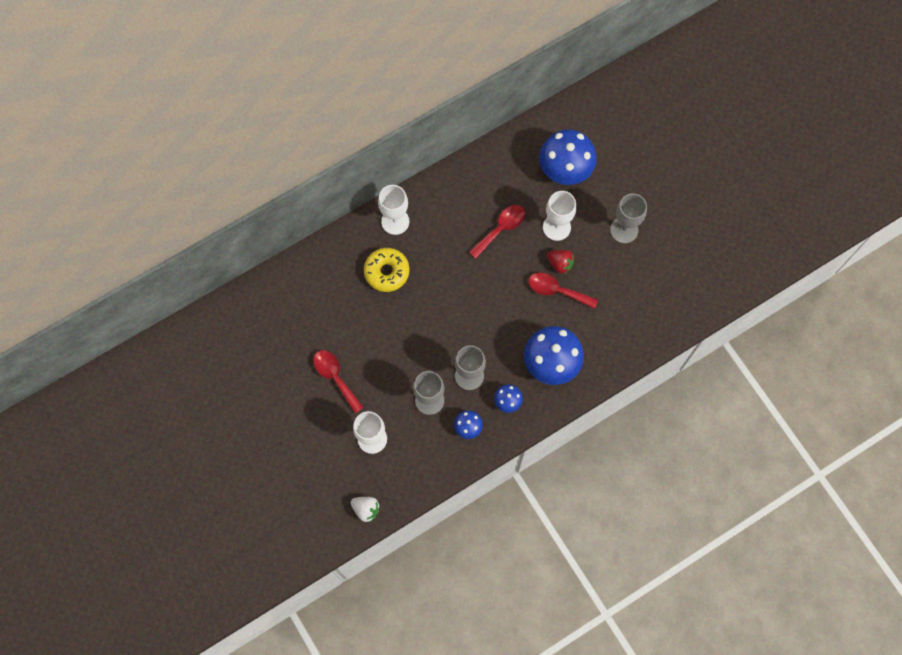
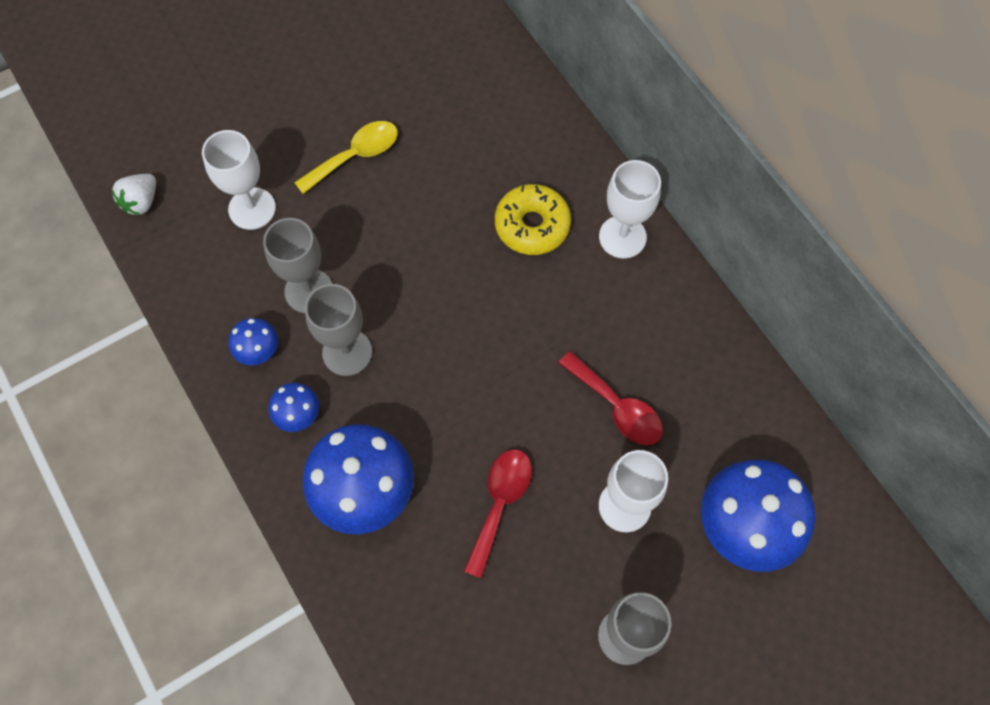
camera: 90 degrees right, 5 degrees down
(335, 377) = (355, 156): red spoon -> yellow spoon
(560, 264) = (552, 510): red strawberry -> none

